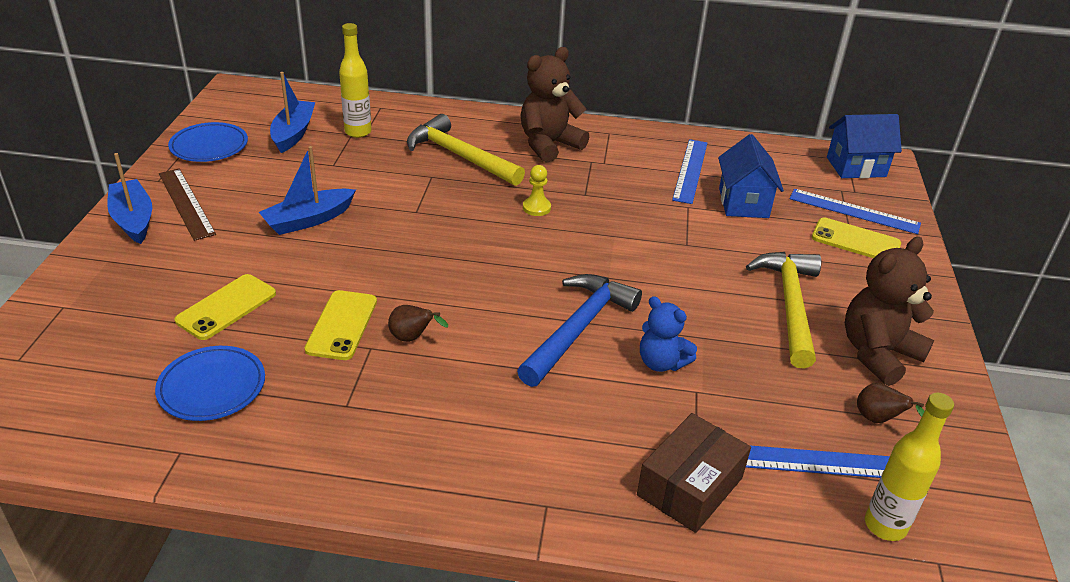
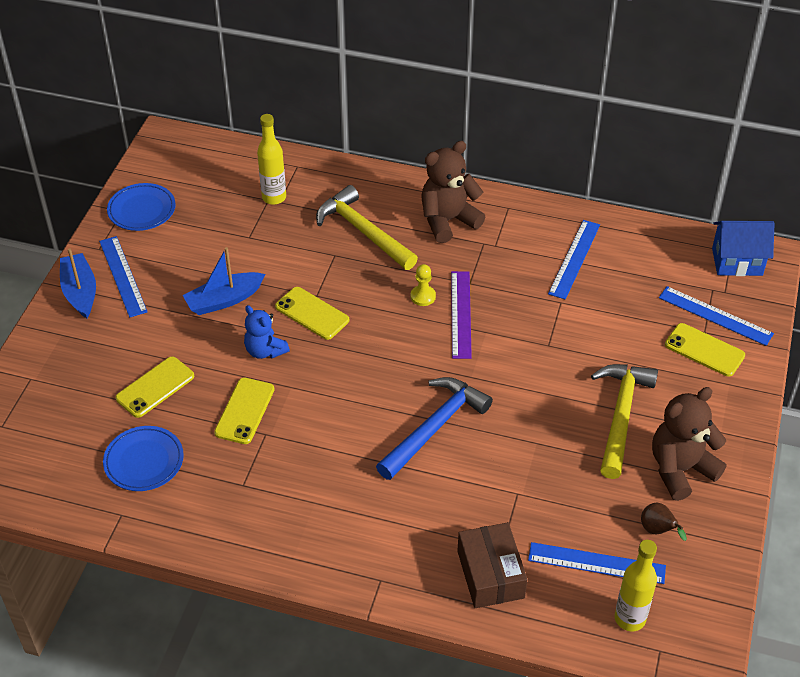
camera: 10 degrees right, 10 degrees up
(186, 203) = (122, 276): brown ruler -> blue ruler
(293, 133) = (216, 197): blue boat -> none
(412, 338) = (299, 427): brown pear -> none
(413, 228) = (312, 313): none -> yellow phone
(582, 221) = (461, 314): none -> purple ruler
(661, 362) = (495, 465): blue teddy bear -> blue teddy bear (265, 351)
(690, 486) = (490, 574): brown box -> brown box turned 60 degrees counterclockwise
(743, 203) = (613, 300): blue house -> none

